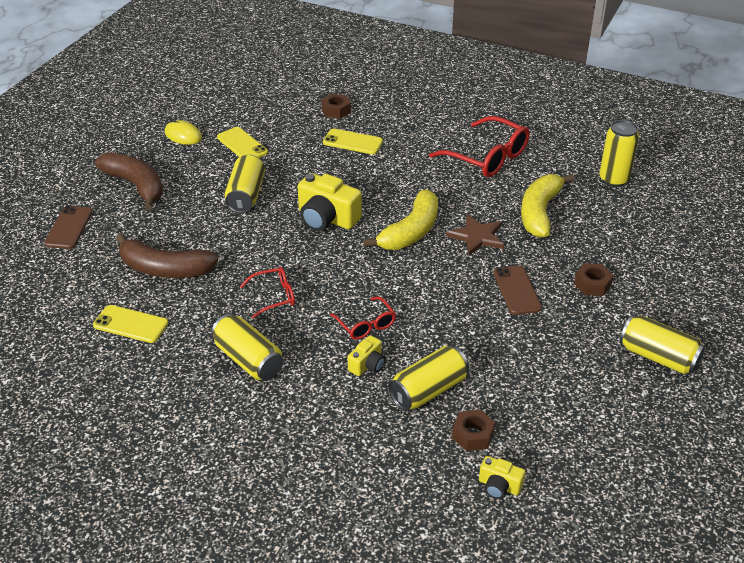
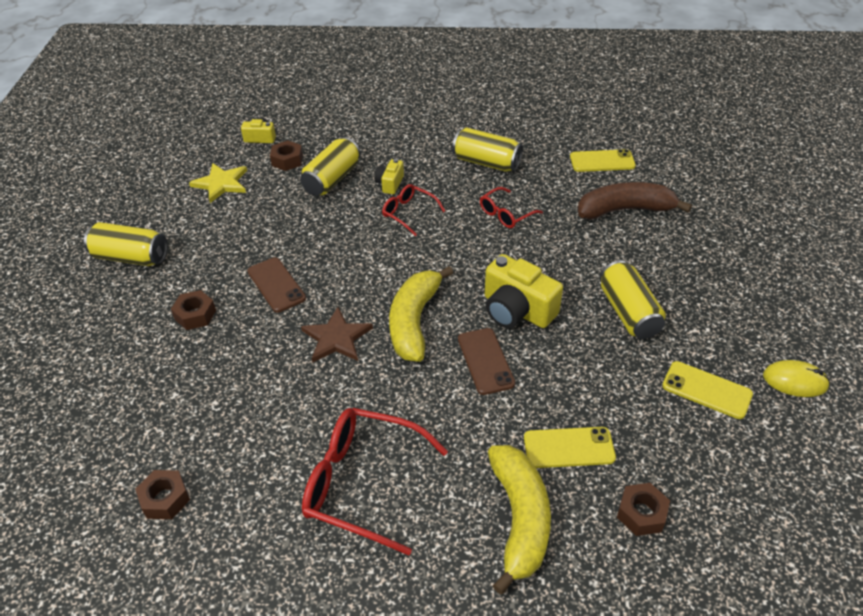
camera: 160 degrees right, 5 degrees up
(69, 228) = (757, 222): brown phone -> brown phone (485, 361)
(136, 186) = (756, 287): brown banana -> none
(326, 218) = (517, 310): yellow camera -> yellow camera turned 150 degrees counterclockwise
(539, 212) = (267, 399): yellow banana -> yellow banana (520, 519)
(558, 424) = (221, 183): none -> yellow star
(613, 179) = (165, 499): yellow can -> brown nut

